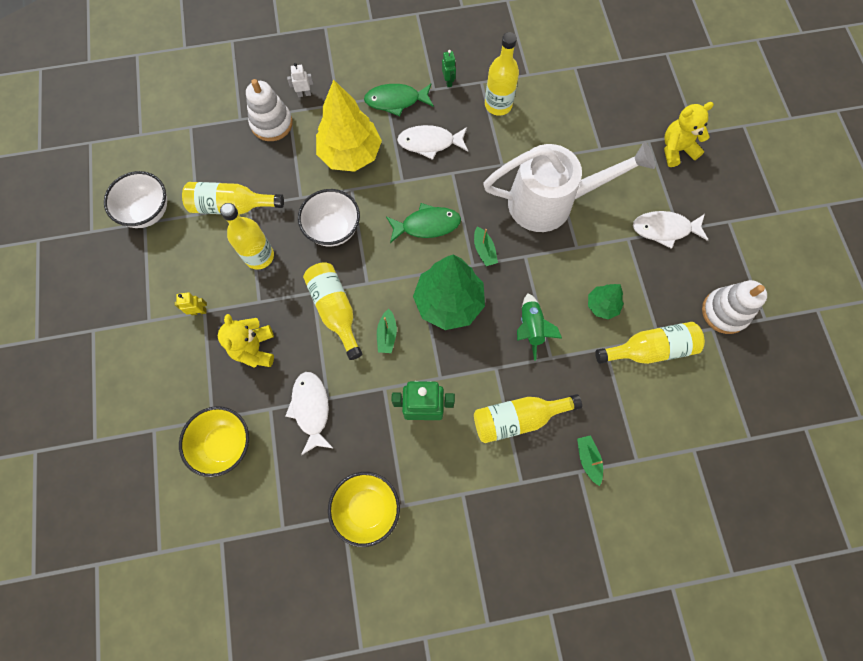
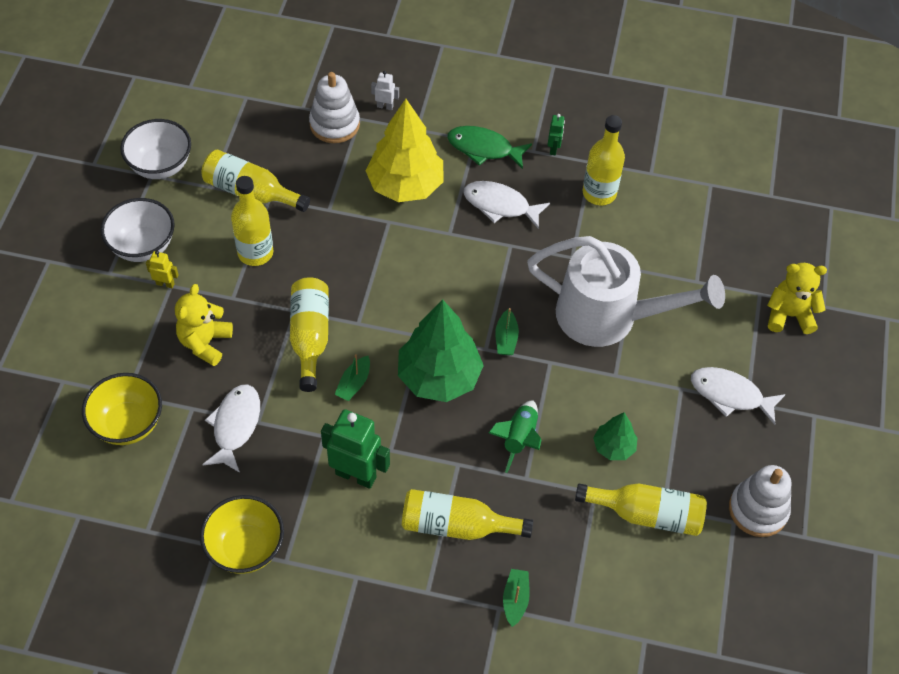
camera: 20 degrees right, 15 degrees down
(333, 229) = (348, 255): white bowl -> white bowl (143, 246)
(427, 225) = (454, 289): green fish -> none

